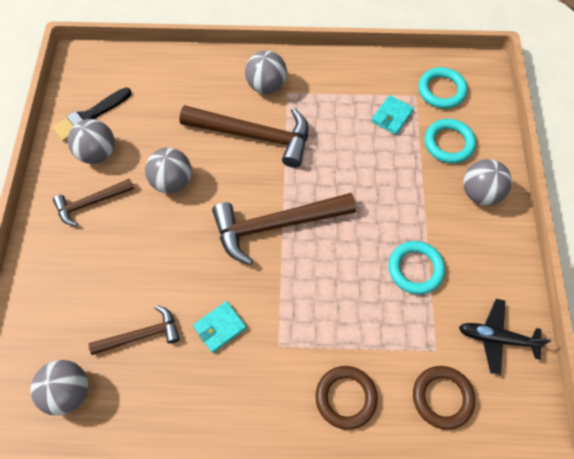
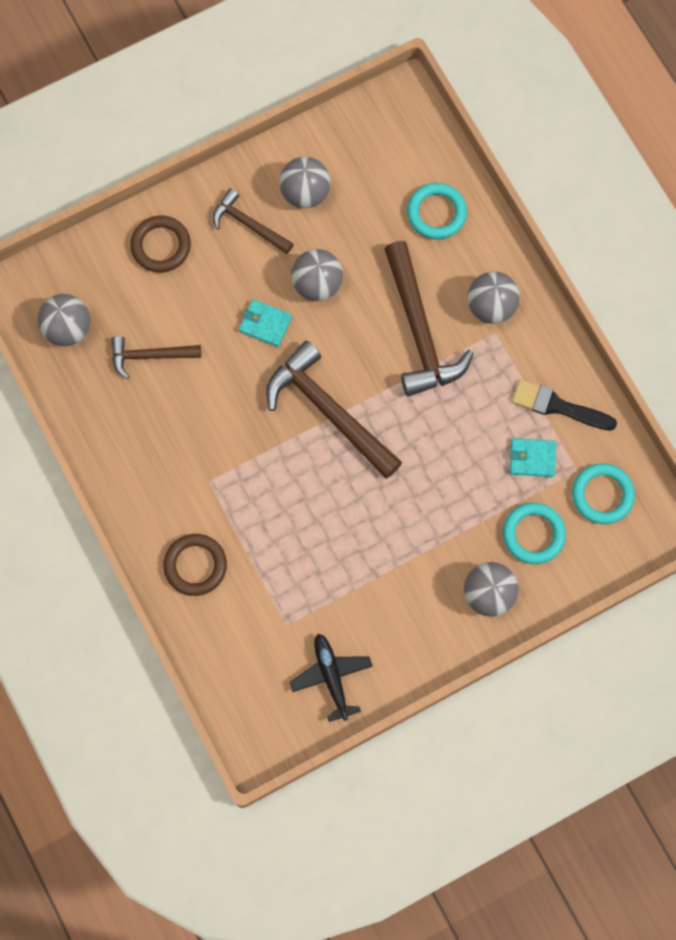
camera: 60 degrees right, 10 degrees up
(90, 116) = (342, 155): black brush -> black brush (558, 406)
(141, 335) = (150, 356): brown hammer -> brown hammer turned 135 degrees clockwise
(220, 327) = (196, 420): turquoise wallet -> turquoise wallet (265, 324)
(415, 269) = (360, 568): turquoise ring -> turquoise ring (436, 213)
(442, 397) = (244, 651): brown ring -> brown ring (161, 246)

